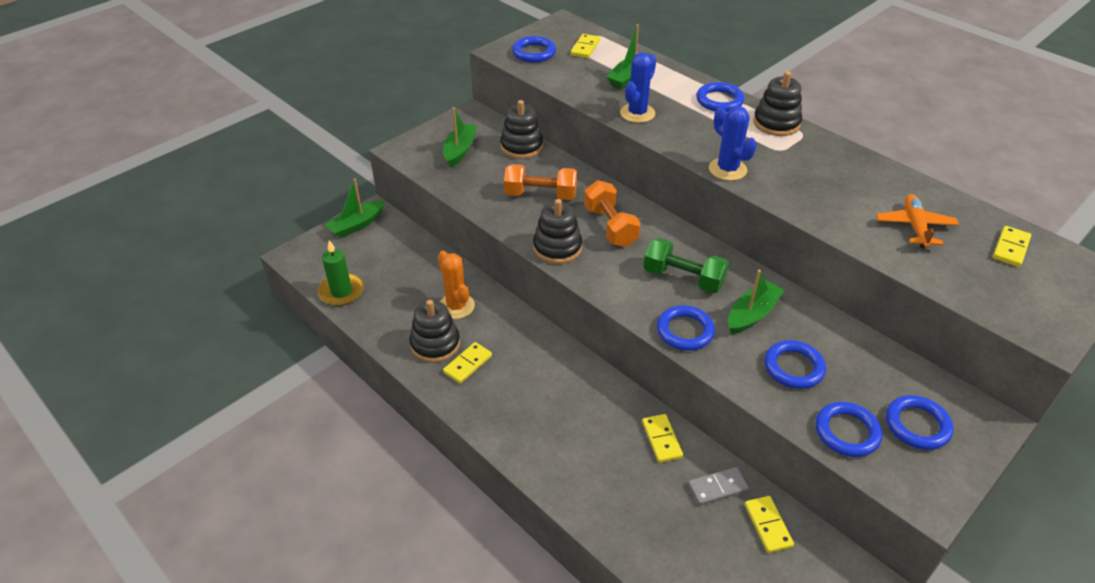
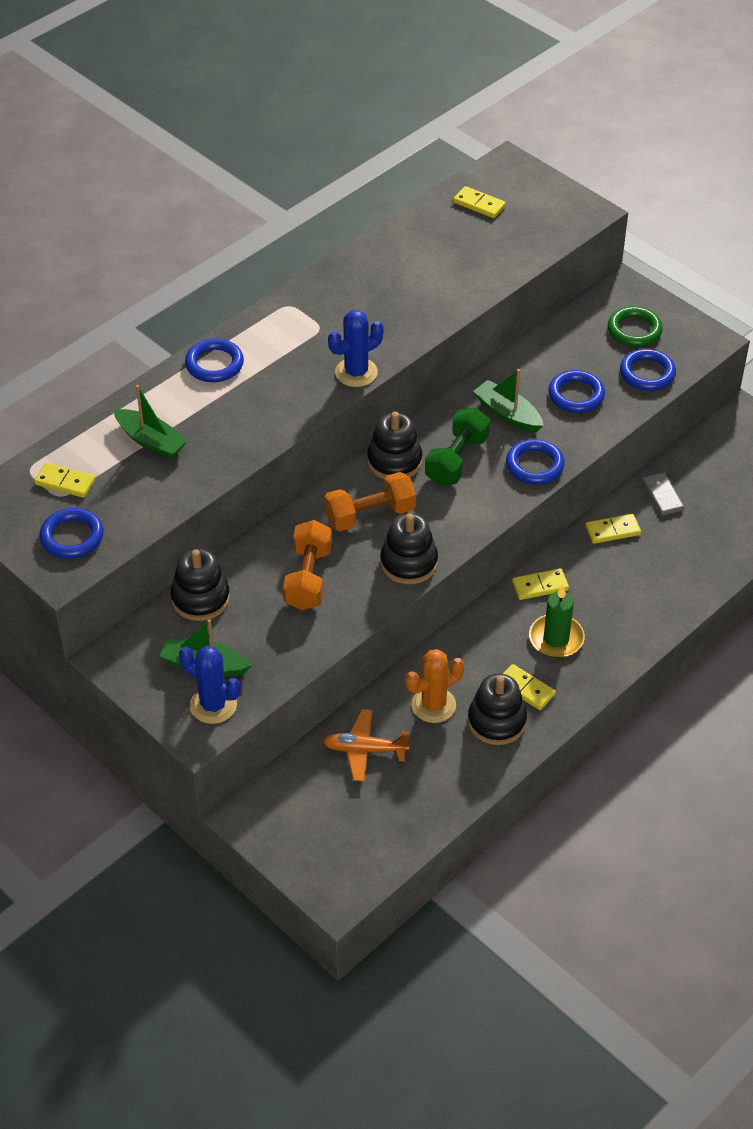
camera: 90 degrees left, 5 degrees up
(341, 292) = (409, 829): green candle -> green candle (556, 638)
(357, 225) = (273, 831): green boat -> none
(637, 113) = (238, 438): blue cactus -> blue cactus (213, 705)
(767, 525) = (697, 467): yellow domino -> yellow domino (540, 586)
(776, 123) = (266, 323): black stacking toy -> black stacking toy (394, 461)
(915, 227) = (450, 256): orange plane -> orange plane (364, 750)
(917, 425) = (634, 330): blue ring -> green ring

